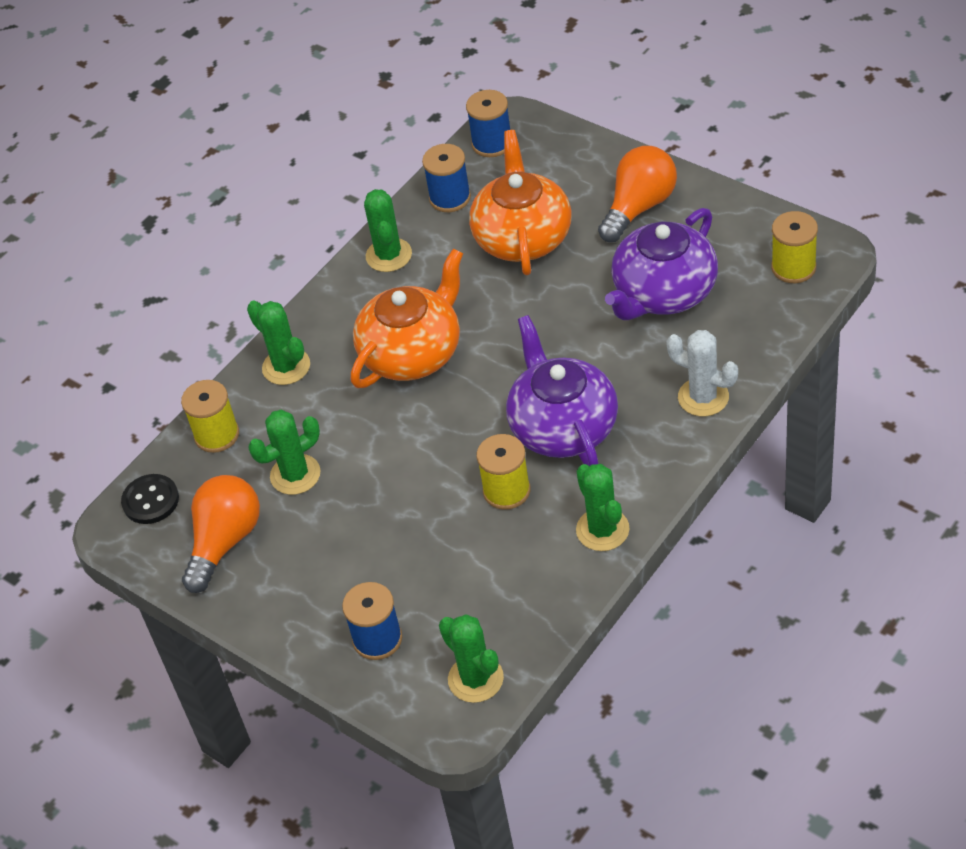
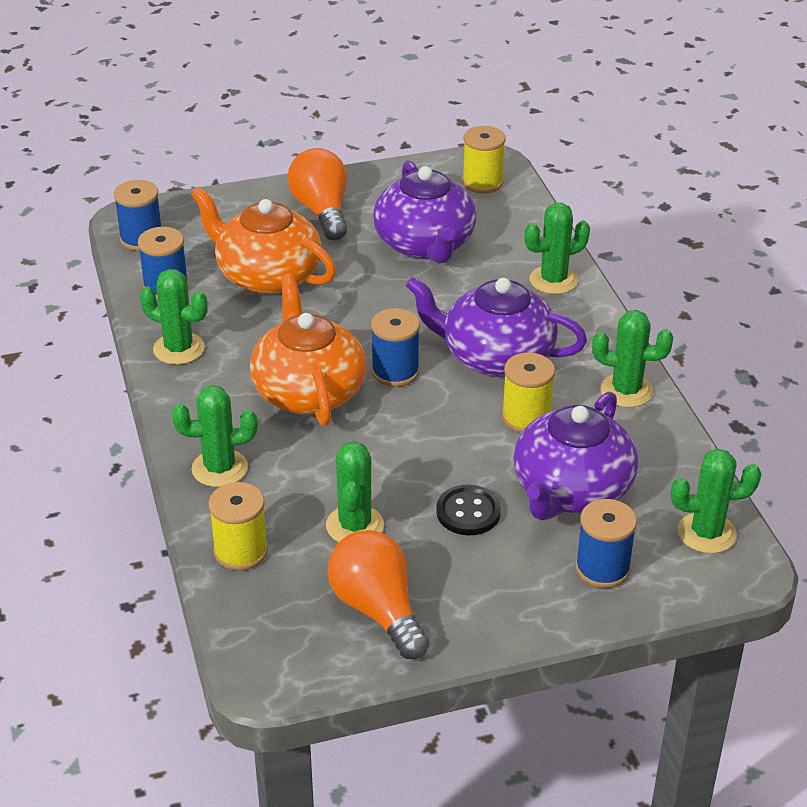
camera: 60 degrees left, 10 degrees down
(150, 500) = (263, 636): black button -> black button (468, 512)
(447, 569) = (571, 490): none -> purple teapot
(484, 383) = (395, 372): none -> blue spool
(703, 397) = (553, 280): white cactus -> green cactus

